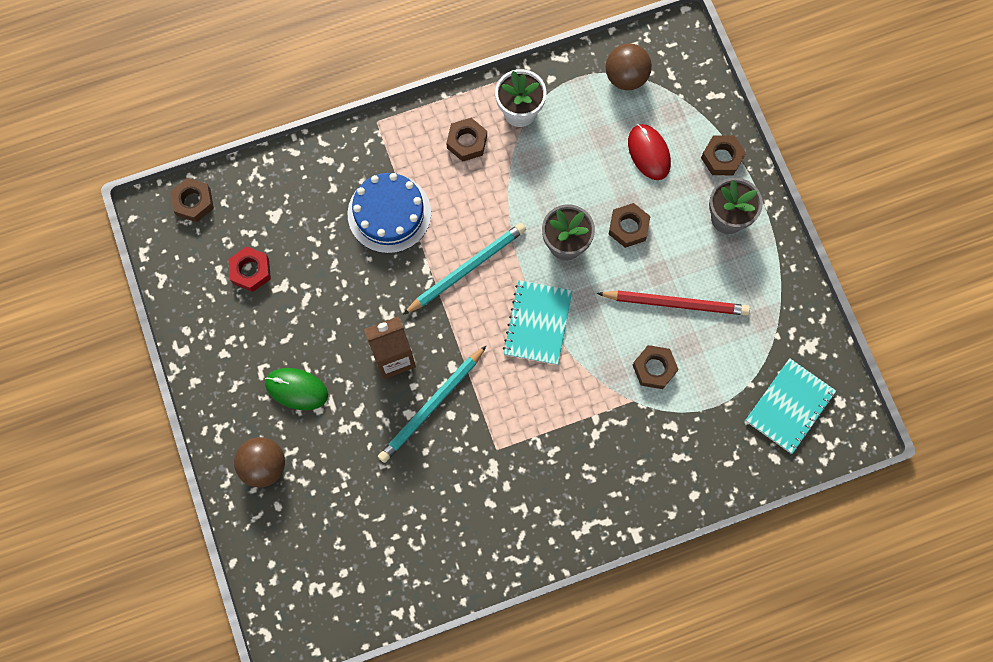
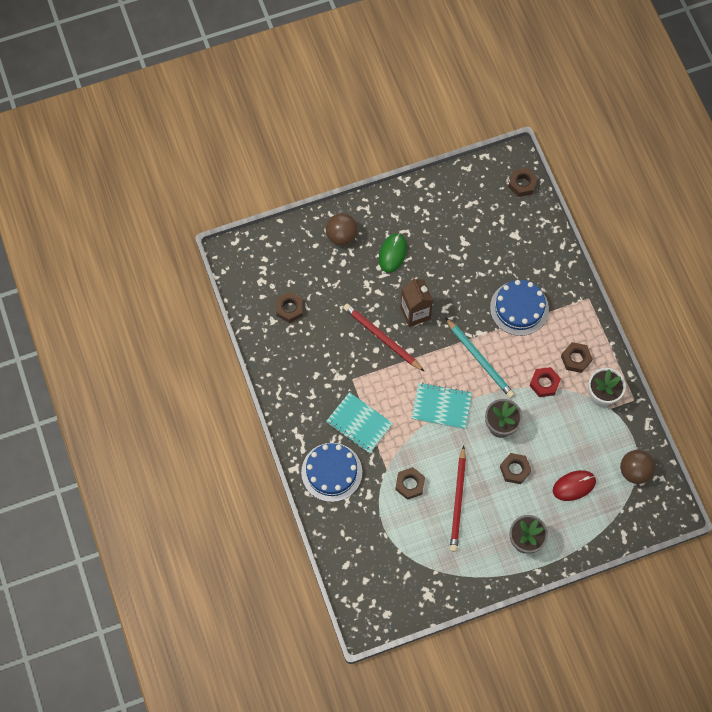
camera: 90 degrees right, 5 degrees down
(251, 271) = (474, 222): red nut -> red nut (544, 383)
(432, 406) = (382, 338): turquoise pencil -> red pencil
(639, 479) = (331, 472): none -> blue cake
(722, 158) = (573, 539): brown nut -> brown nut (289, 309)
(789, 406) = (383, 577): turquoise notebook -> turquoise notebook (359, 423)

